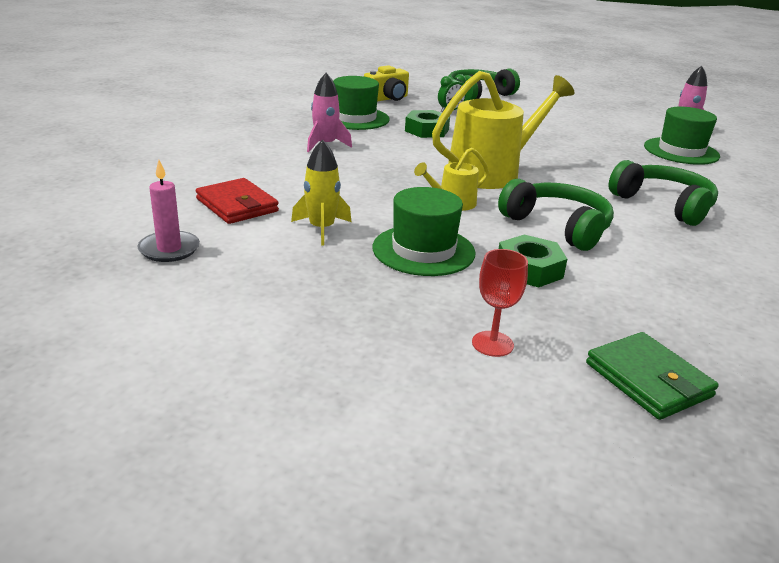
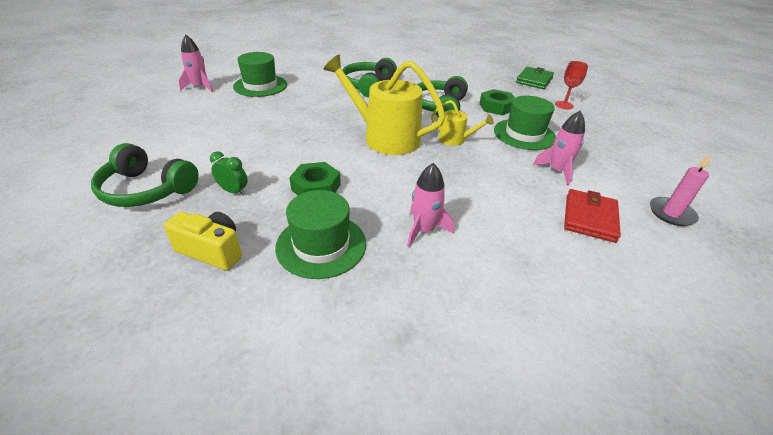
camera: 120 degrees left, 10 degrees up
(322, 229) = (557, 171): yellow rocket -> pink rocket

